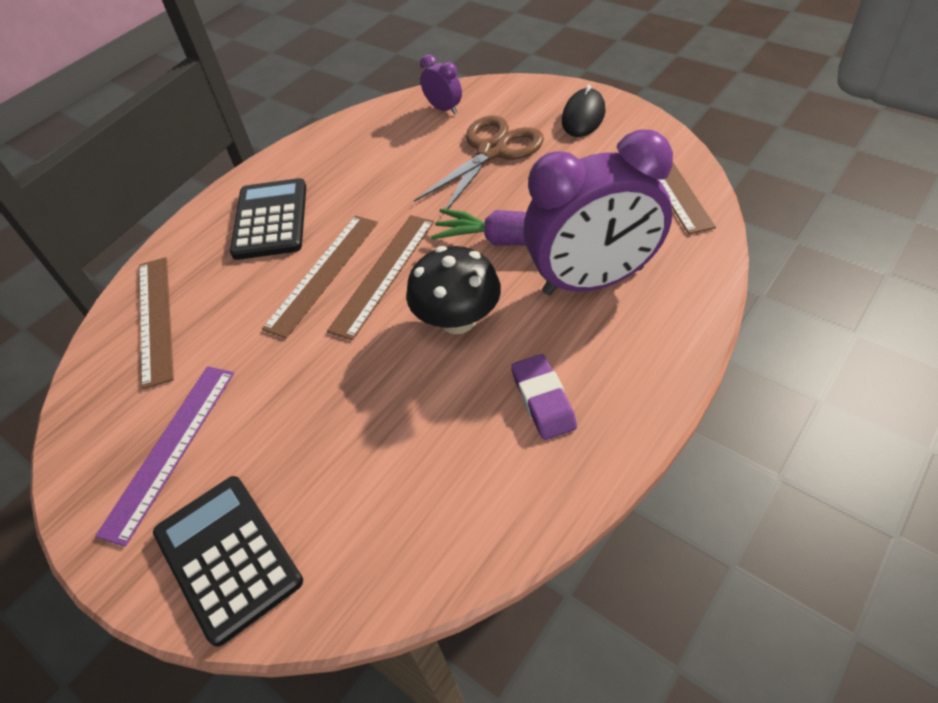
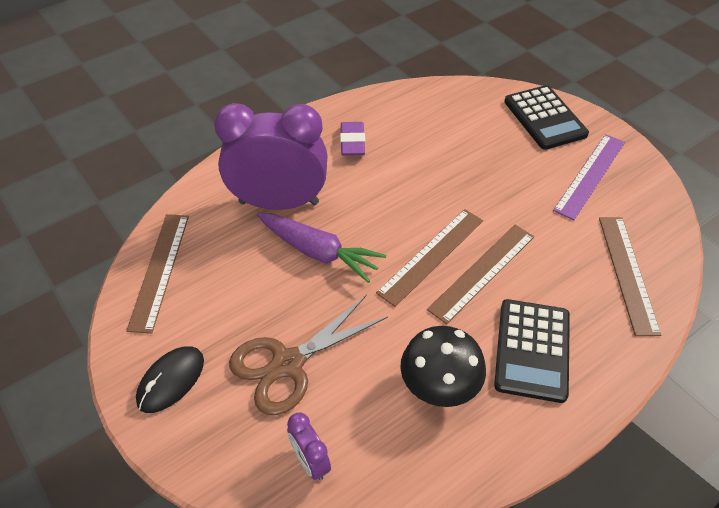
camera: 170 degrees left, 0 degrees up
(458, 320) = (385, 202): black mushroom -> black mushroom (439, 386)

